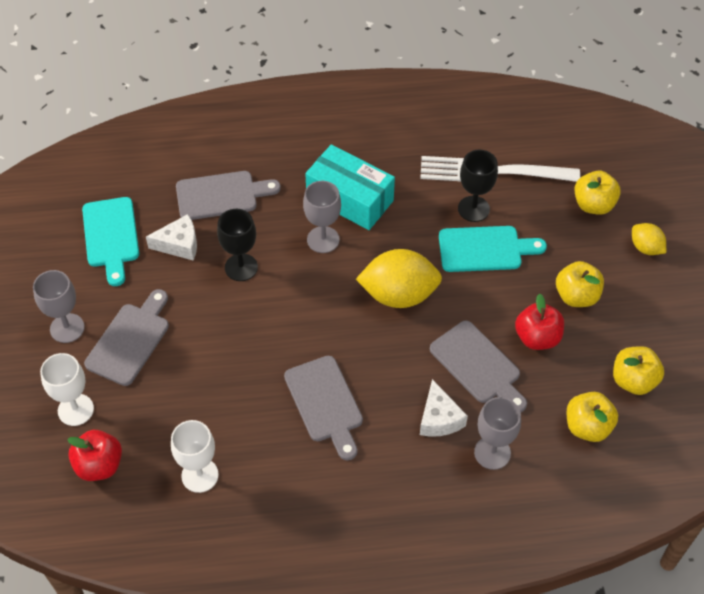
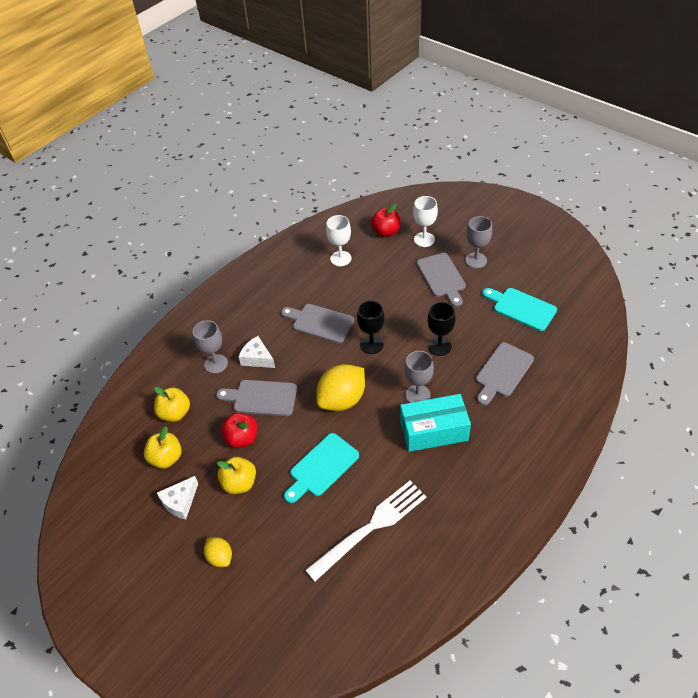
camera: 140 degrees right, 5 degrees down
(179, 244) = (484, 331): white cheese -> white cheese (180, 502)
(473, 209) = (355, 489): black goblet -> black goblet (371, 344)
(593, 205) = (281, 561): yellow apple -> none
(645, 248) = (220, 557): yellow lemon -> yellow lemon turned 45 degrees clockwise

